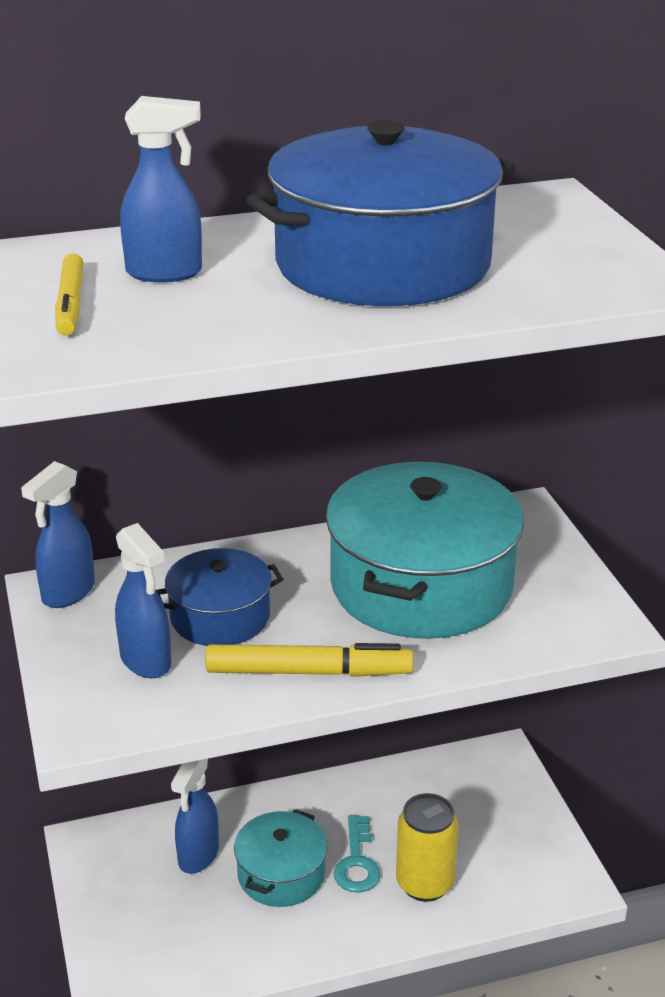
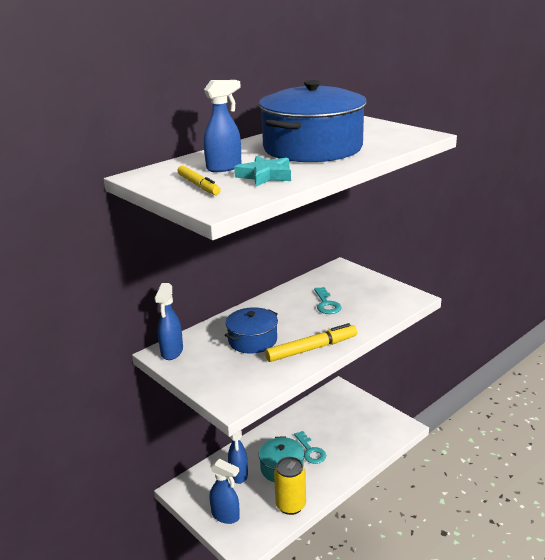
camera: 25 degrees left, 5 degrees down
(146, 661) = (236, 367): blue spray bottle -> blue spray bottle (226, 516)
(208, 312) = (265, 176): none -> turquoise star
(421, 585) = (326, 304): turquoise pot -> turquoise key
(425, 883) = (345, 448): yellow can -> yellow can (290, 505)

